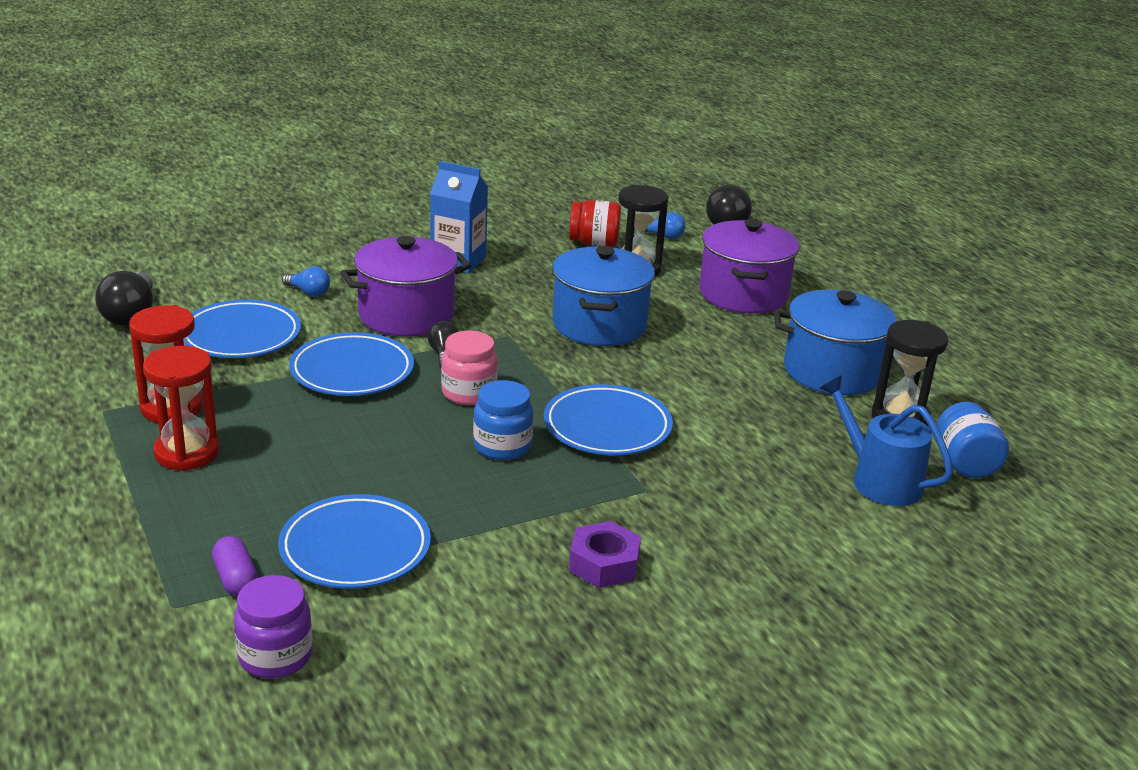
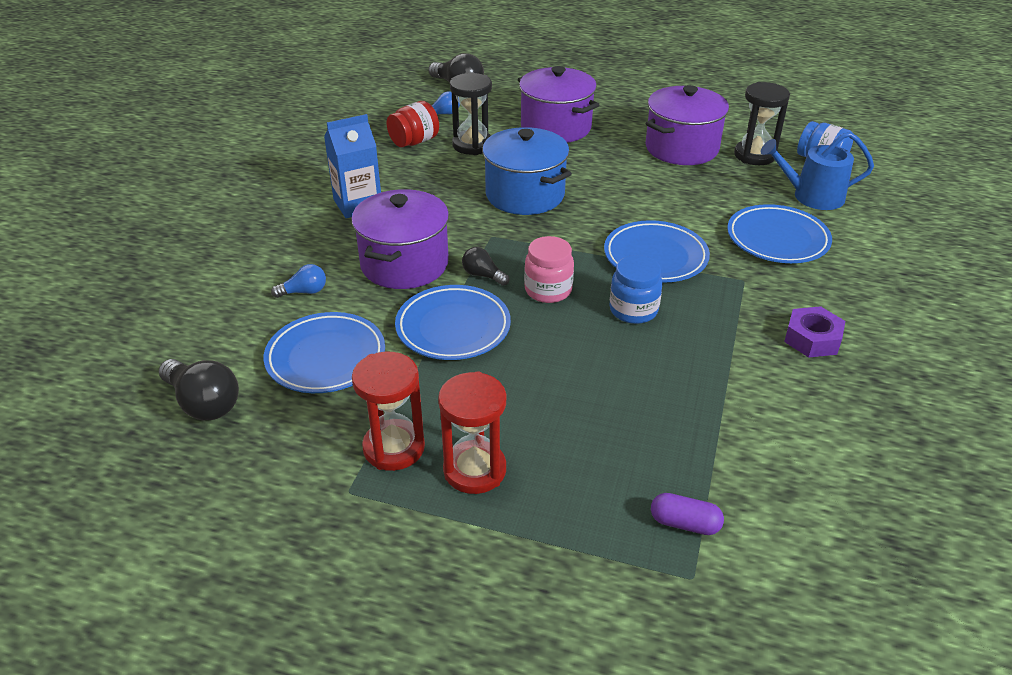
camera: 45 degrees left, 10 degrees up
(275, 656) = (804, 547): purple jar -> none
(355, 549) = (698, 441): blue plate -> blue plate (777, 239)
(832, 371) = (681, 148): blue pot -> purple pot

